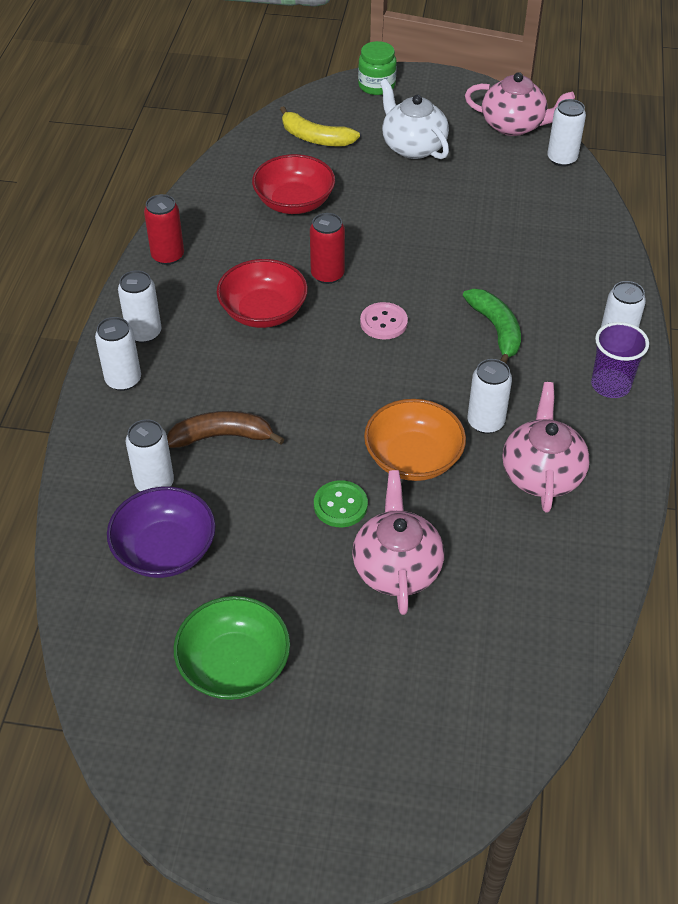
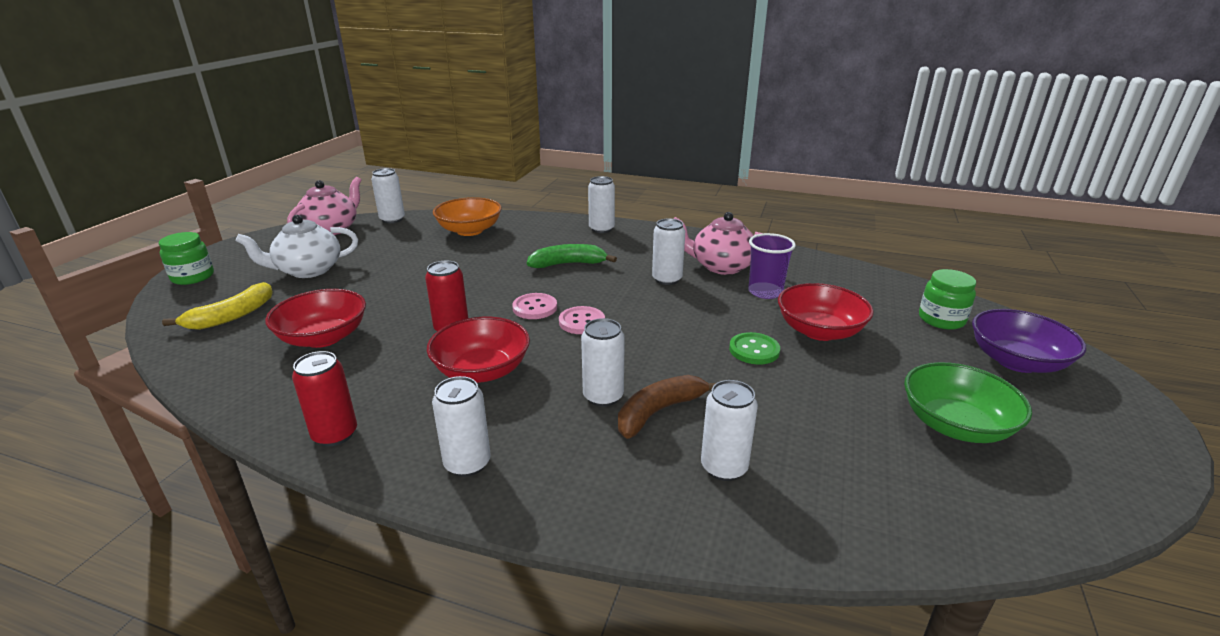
camera: 80 degrees left, 20 degrees down
(123, 380) = (545, 487): white can -> white can (603, 396)
(165, 550) = (822, 464): purple bowl -> purple bowl (1016, 361)
(222, 436) = (659, 412): brown banana -> brown banana turned 45 degrees clockwise
(364, 362) = (582, 322): none -> pink button
(397, 567) = (819, 331): pink teapot -> red bowl
(413, 458) = (701, 311): orange bowl -> orange bowl (469, 230)
(460, 703) = (941, 319): none -> green jar
(610, 385) = (640, 235): purple cup -> purple cup (765, 292)

